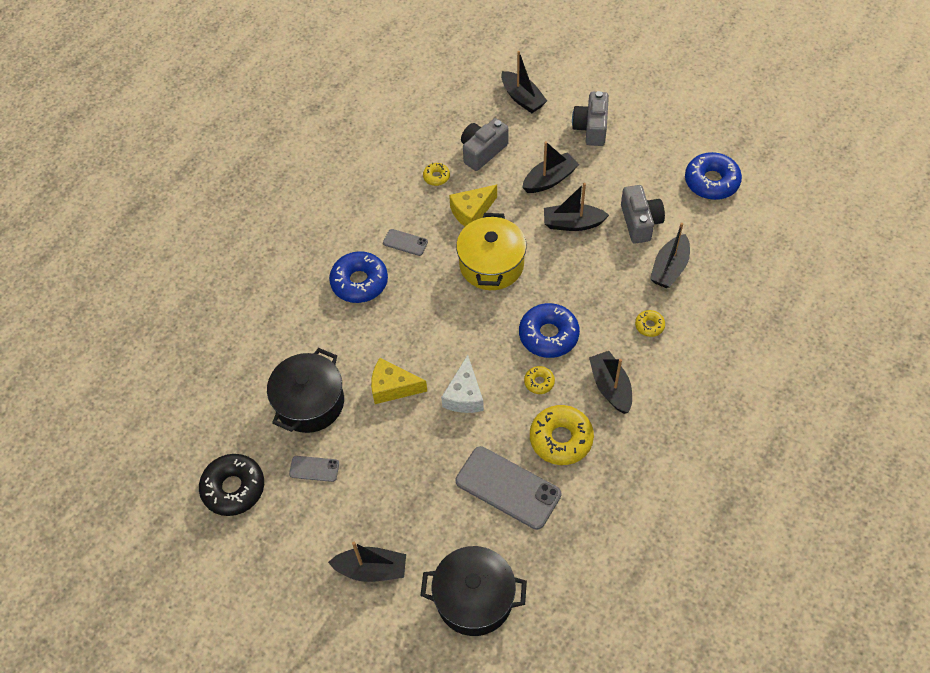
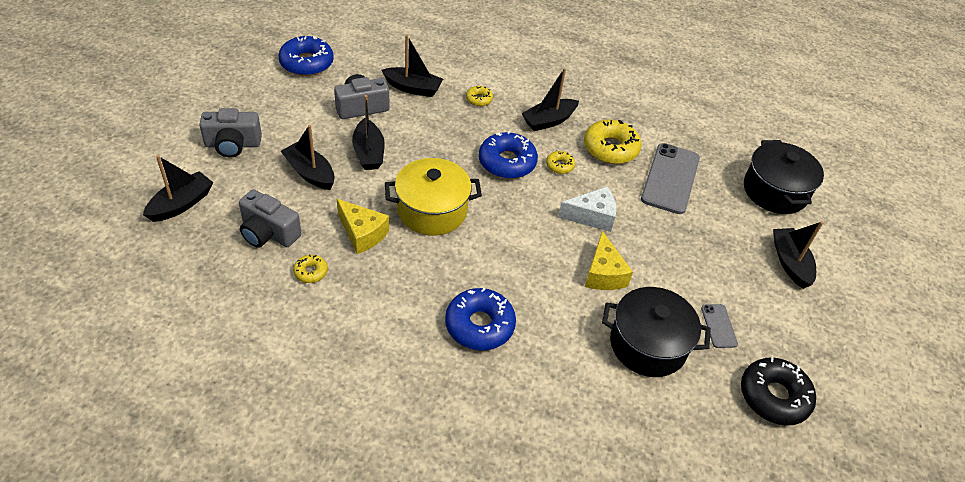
camera: 110 degrees left, 10 degrees down
(405, 242) = (414, 289): grey phone -> none

